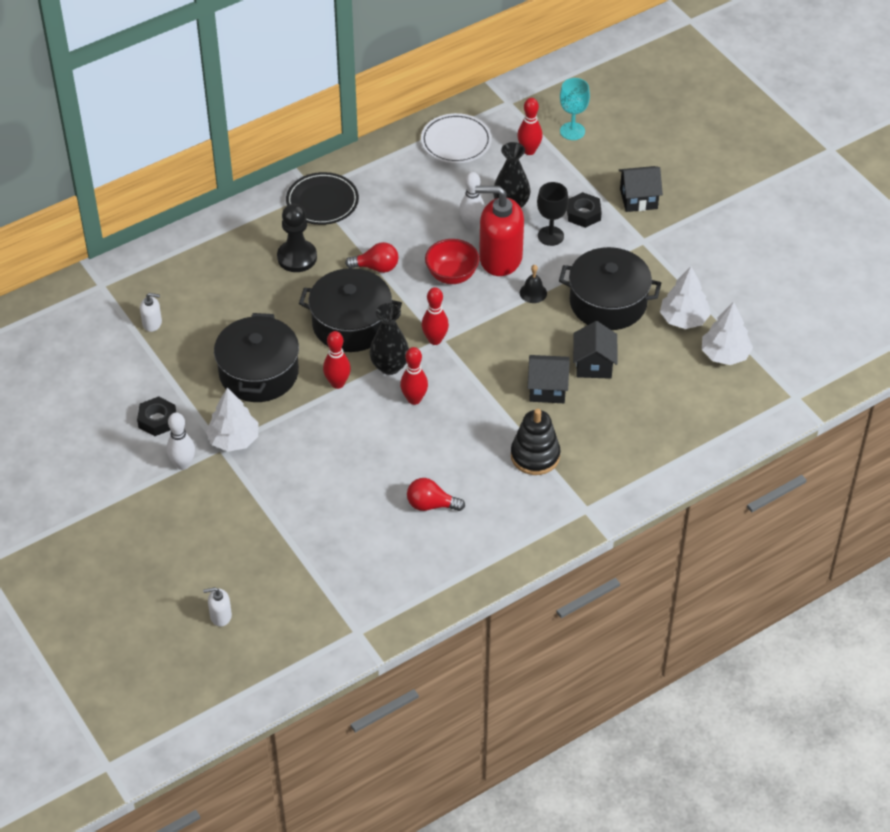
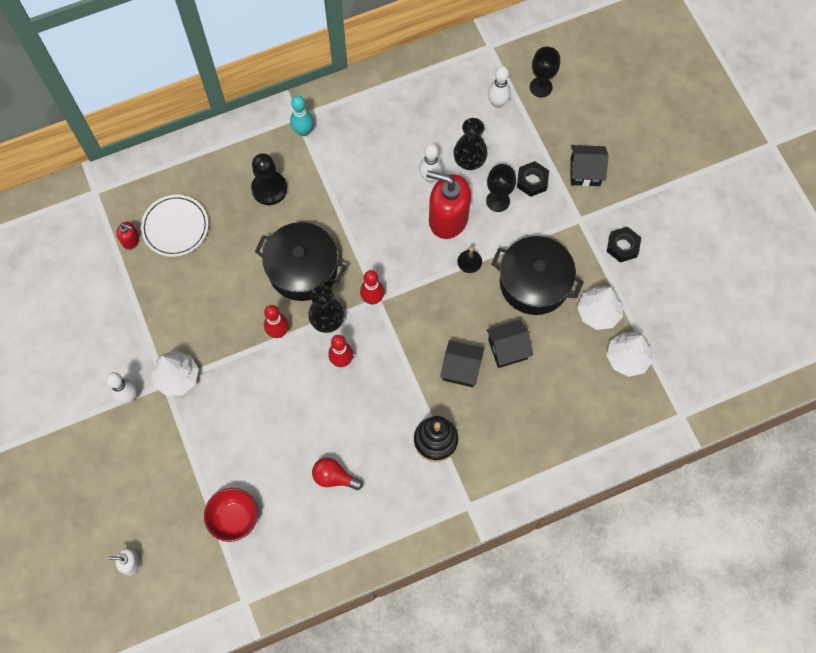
camera: 10 degrees right, 20 degrees up
(152, 323) = (131, 240): white soap dispenser -> red soap dispenser
(157, 420) = (116, 345): black nut -> black nut (622, 246)
(258, 373) = (212, 309): black pot -> none
(322, 202) = (303, 131): black plate -> turquoise bowling pin
(376, 267) = (336, 211): red light bulb -> none
(452, 275) = (401, 230): red bowl -> red bowl (234, 518)
(456, 141) = (434, 83): white plate -> white plate (175, 227)
(529, 150) = (497, 103): red bowling pin -> white bowling pin
(572, 131) = (540, 87): turquoise goblet -> black goblet
(594, 364) = (507, 349): black house -> black house turned 60 degrees clockwise

